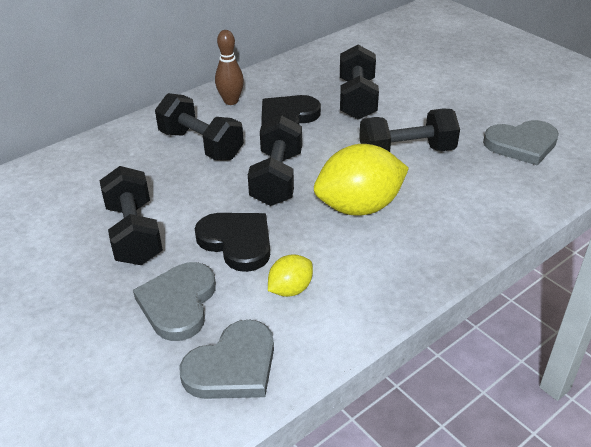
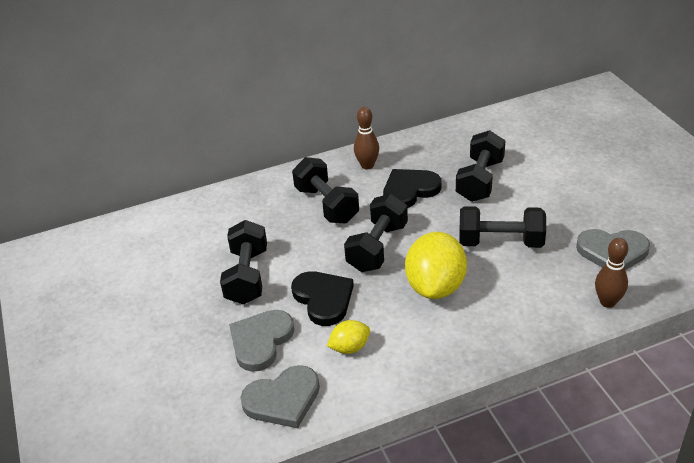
camera: 20 degrees right, 0 degrees up
(359, 207) = (435, 286): yellow lemon -> yellow lemon turned 75 degrees counterclockwise
(543, 191) = (607, 302): none -> brown bowling pin

